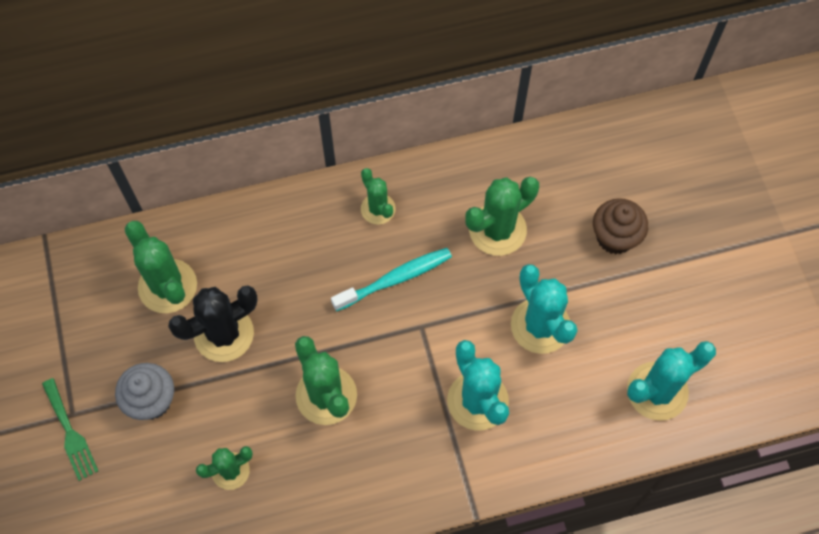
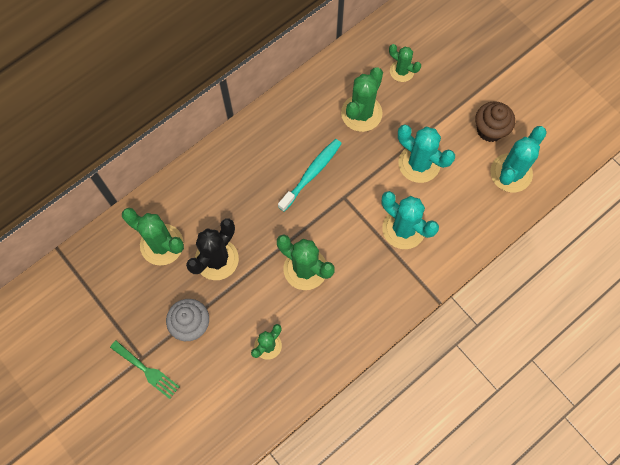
camera: 25 degrees left, 5 degrees up
(378, 209) = (276, 132): green cactus -> green cactus (401, 71)
(615, 237) = (438, 86): brown cupcake -> brown cupcake (490, 130)

